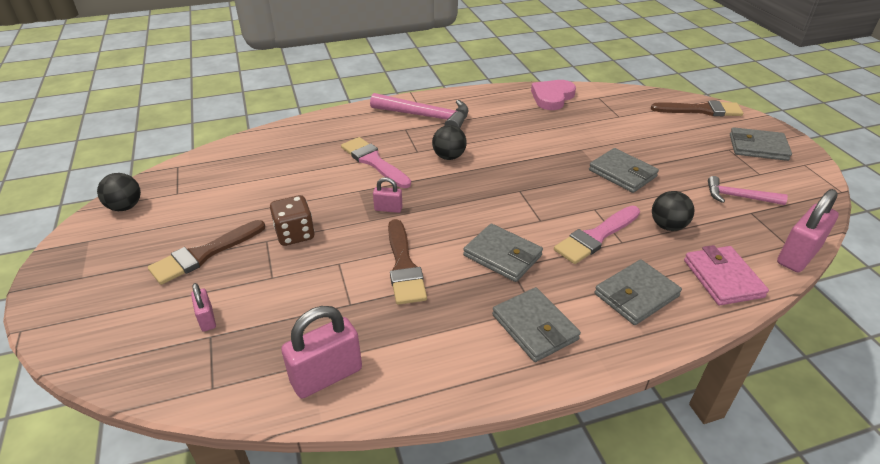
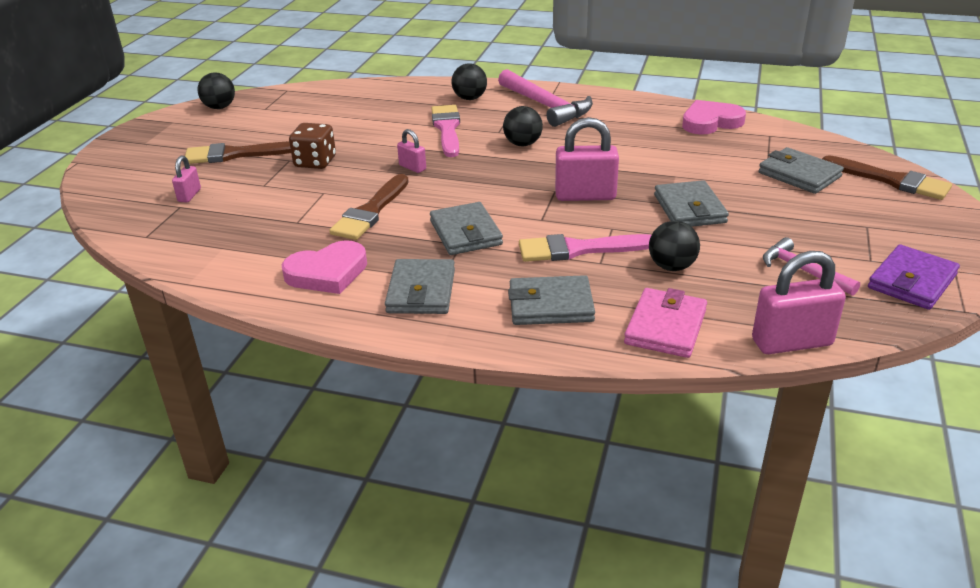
camera: 35 degrees right, 5 degrees down
(327, 376) = (224, 259): pink padlock -> pink padlock (585, 196)
(358, 127) = (469, 98): none -> black ball
(439, 345) = (327, 273): none -> pink heart
(758, 147) = (912, 235): grey wallet -> grey wallet (799, 175)
(796, 181) = (912, 281): none -> purple wallet

